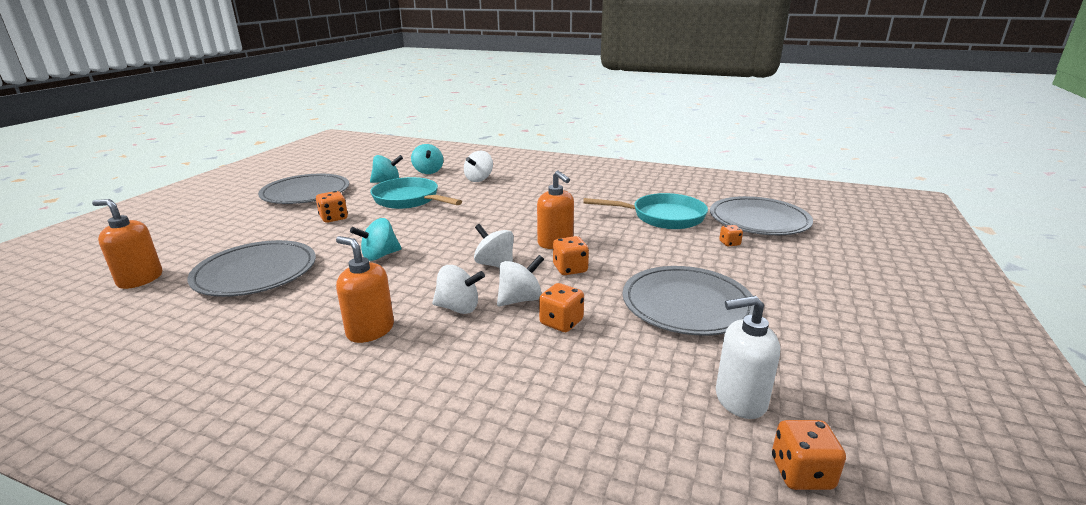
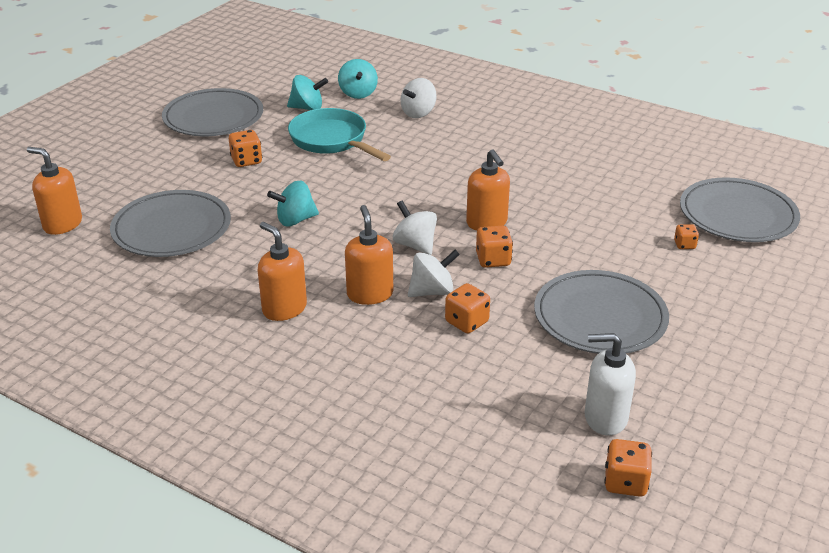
camera: 10 degrees right, 10 degrees up
(458, 308) = (370, 294): white spinning top -> orange soap dispenser
(663, 217) = (623, 198): turquoise pan -> none

